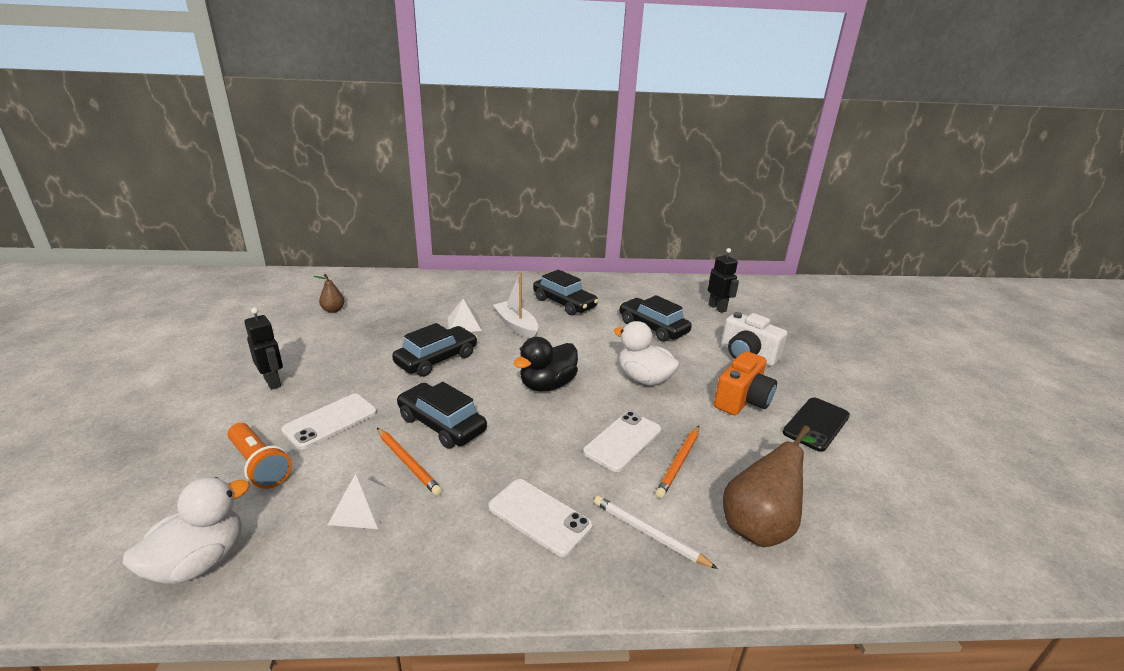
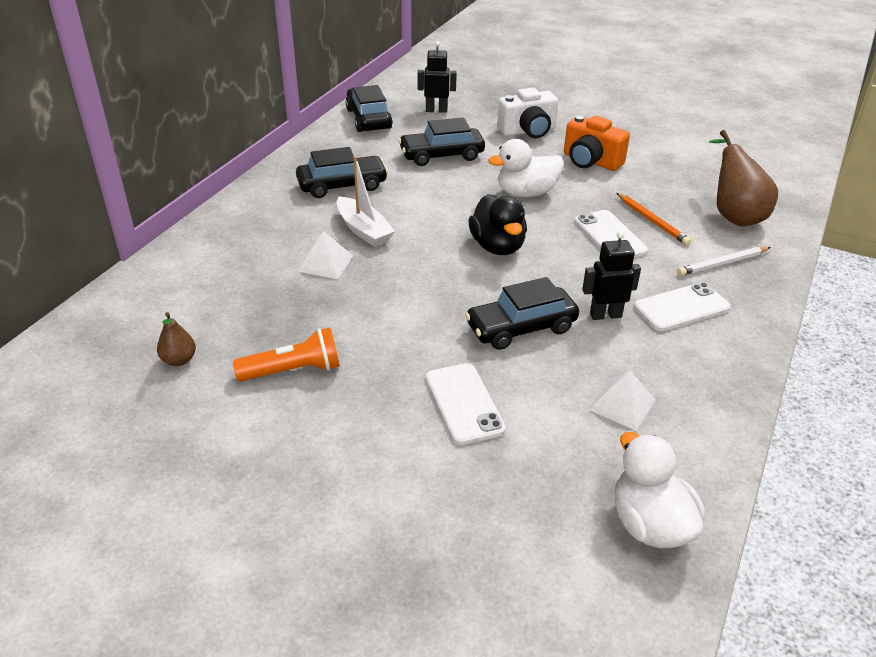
camera: 60 degrees left, 10 degrees up
(260, 465) = (515, 468): orange flashlight -> orange flashlight (293, 370)
(273, 382) = (339, 441): black robot -> black robot (605, 315)
(408, 463) = (571, 363): orange pencil -> none
(436, 359) = (391, 302): black car -> black car (368, 119)
(516, 326) = (364, 230): white boat -> white boat turned 120 degrees counterclockwise
(742, 400) = (591, 161): orange camera -> orange camera turned 150 degrees clockwise
(816, 424) = (641, 146): black phone -> none

